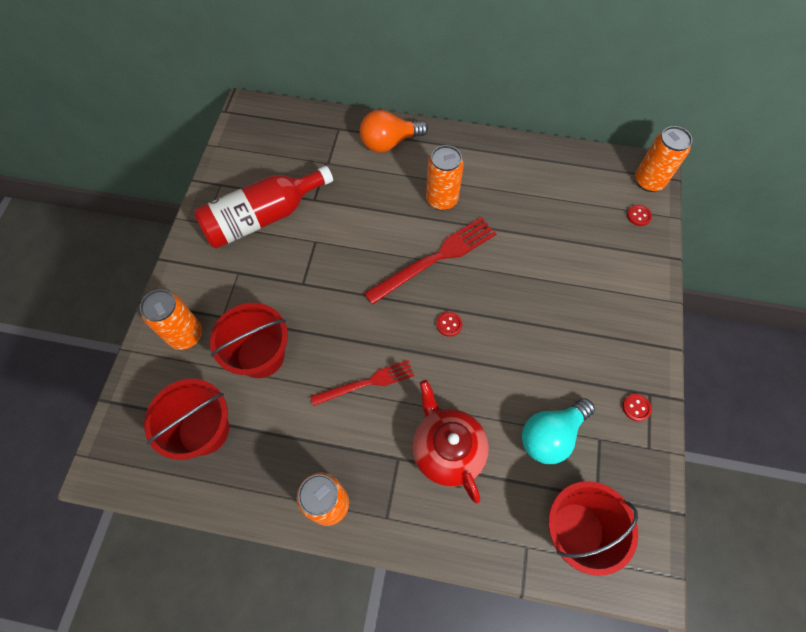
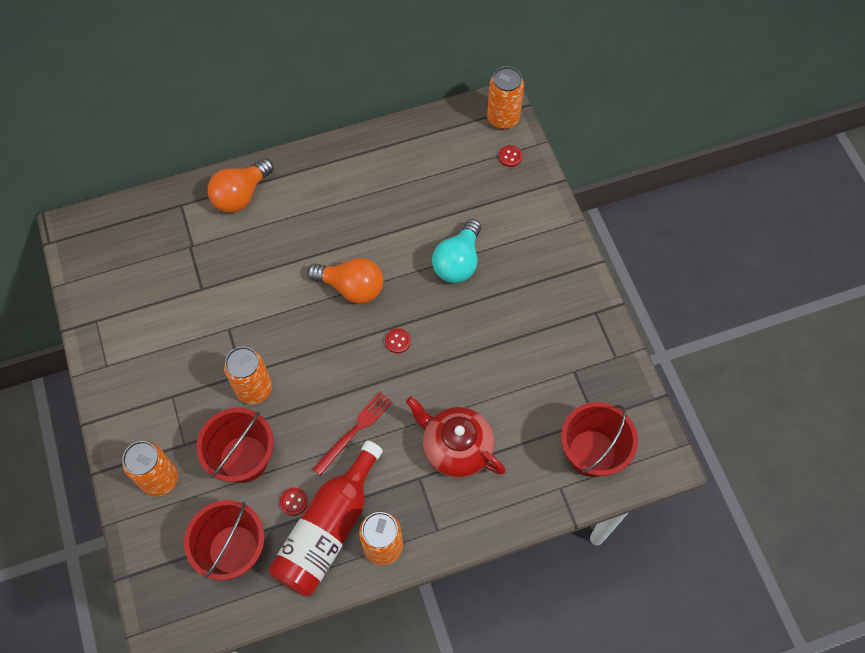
camera: 30 degrees left, 0 degrees up
(262, 217) = (161, 331): red bottle -> red bottle (328, 530)
(435, 258) = (351, 287): red fork -> orange light bulb
(441, 199) = (325, 228): orange can -> orange can (254, 389)
(551, 435) = (534, 389): turquoise light bulb -> turquoise light bulb (458, 262)
(636, 407) = (590, 329): red button -> red button (294, 502)

